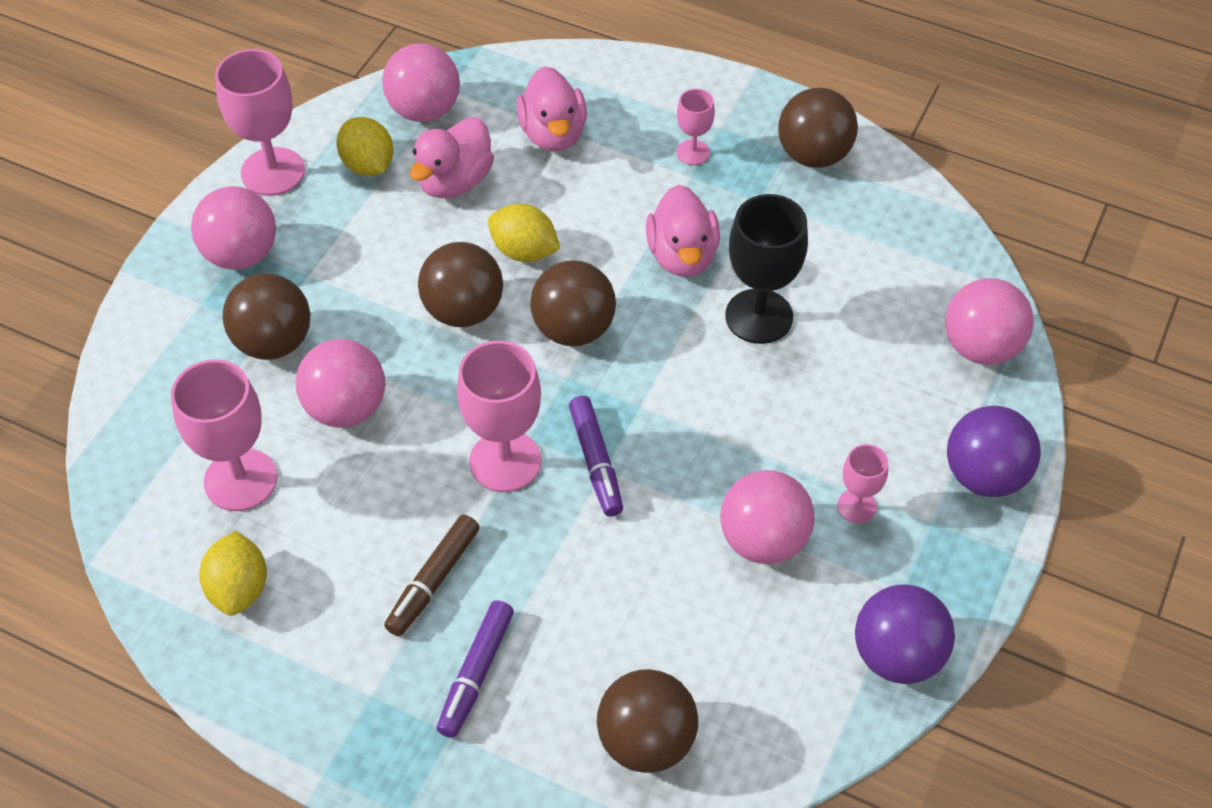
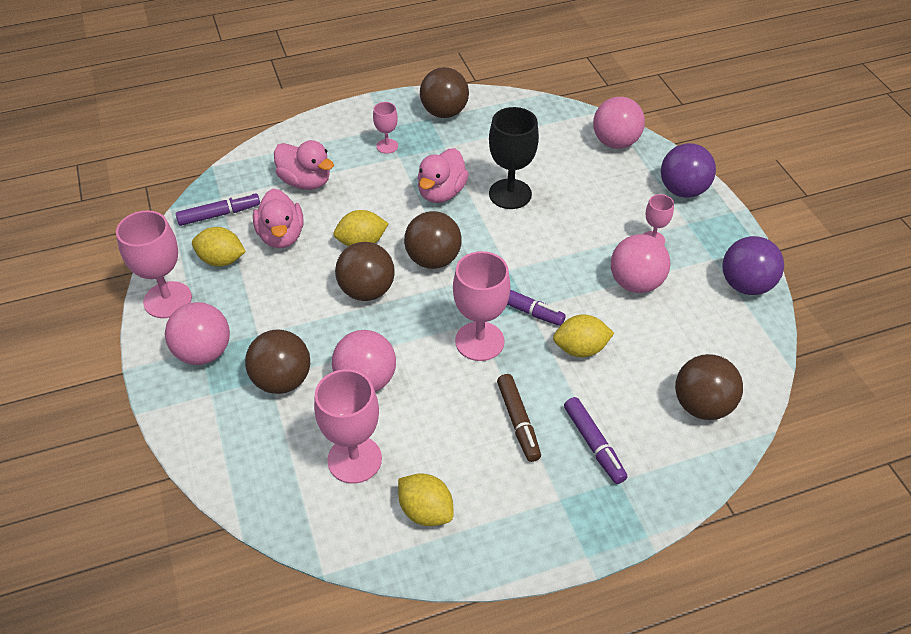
camera: 45 degrees left, 5 degrees down
(424, 110) = (219, 214): pink ball -> purple marker
(599, 561) = (580, 349): none -> yellow lemon
(682, 256) = (441, 193): pink duck -> pink duck turned 75 degrees clockwise

